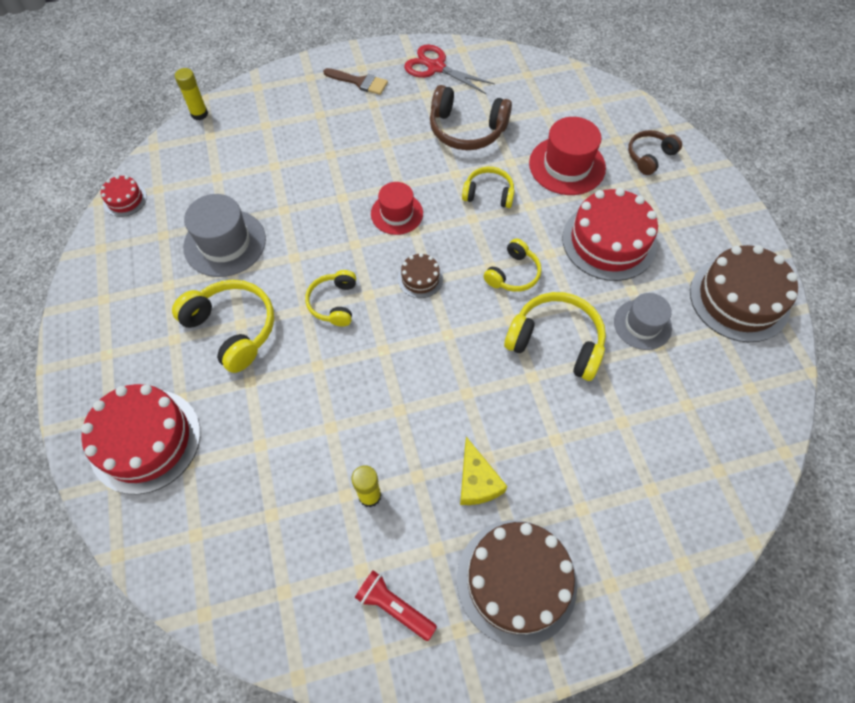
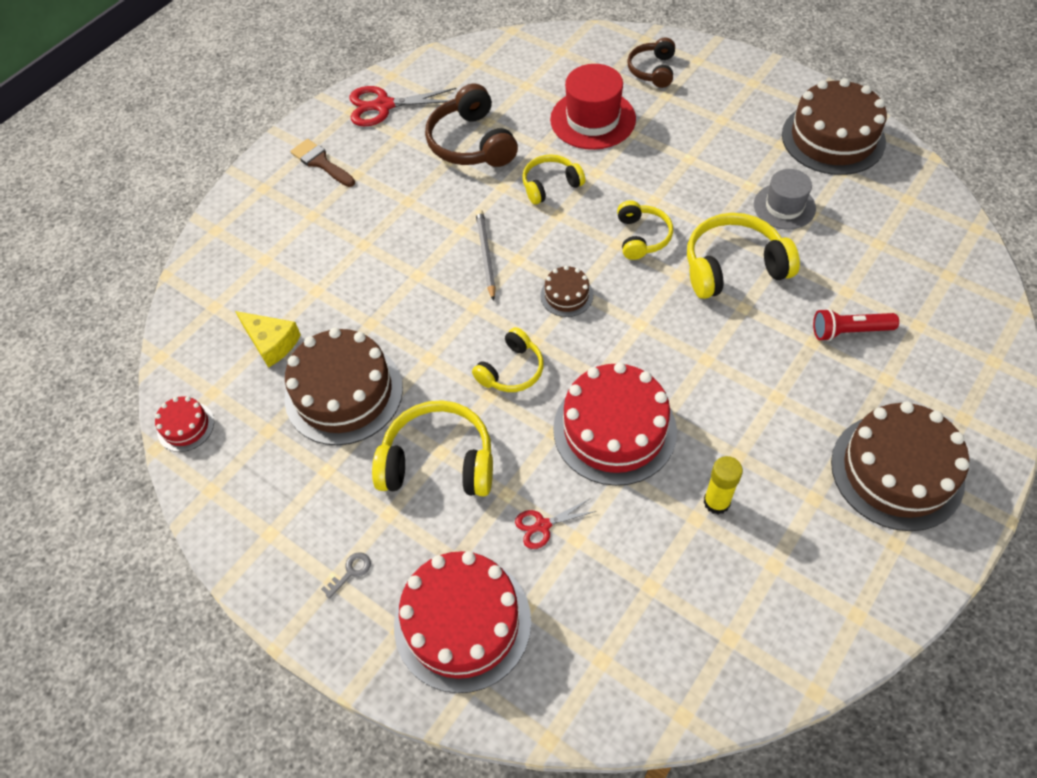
camera: 35 degrees left, 5 degrees down
(120, 357) = (351, 572): none -> grey key
(199, 114) = (178, 293): yellow glue stick -> none
(225, 243) = (344, 393): grey hat -> brown cake
(249, 419) = (542, 526): none -> red scissors
(334, 303) = (511, 370): yellow headphones -> yellow headphones turned 105 degrees counterclockwise
(359, 82) = (321, 162): brown brush -> brown brush turned 120 degrees counterclockwise
(394, 606) = (829, 570): red flashlight -> red flashlight (849, 331)
(397, 213) = (485, 255): red hat -> grey pencil
(466, 129) = (472, 143): brown headphones -> brown headphones turned 90 degrees clockwise
(477, 481) = (788, 421): yellow cheese -> yellow cheese (271, 342)
(609, 241) = (691, 159): red cake -> red cake (614, 430)

